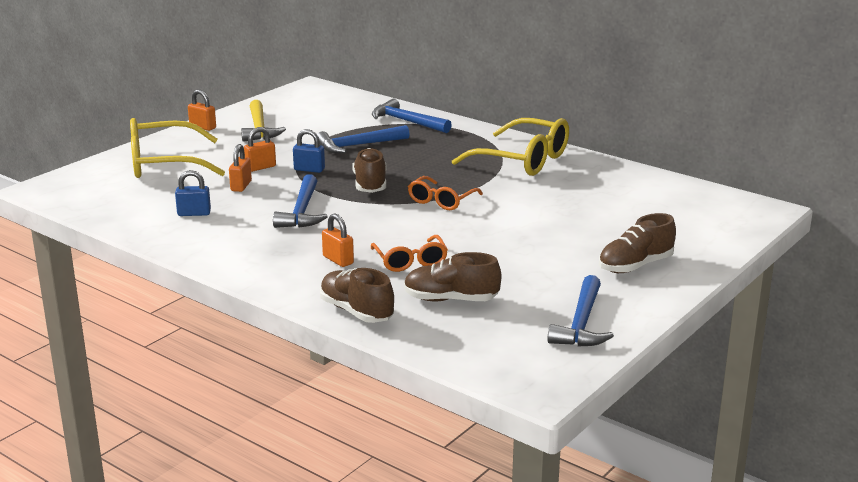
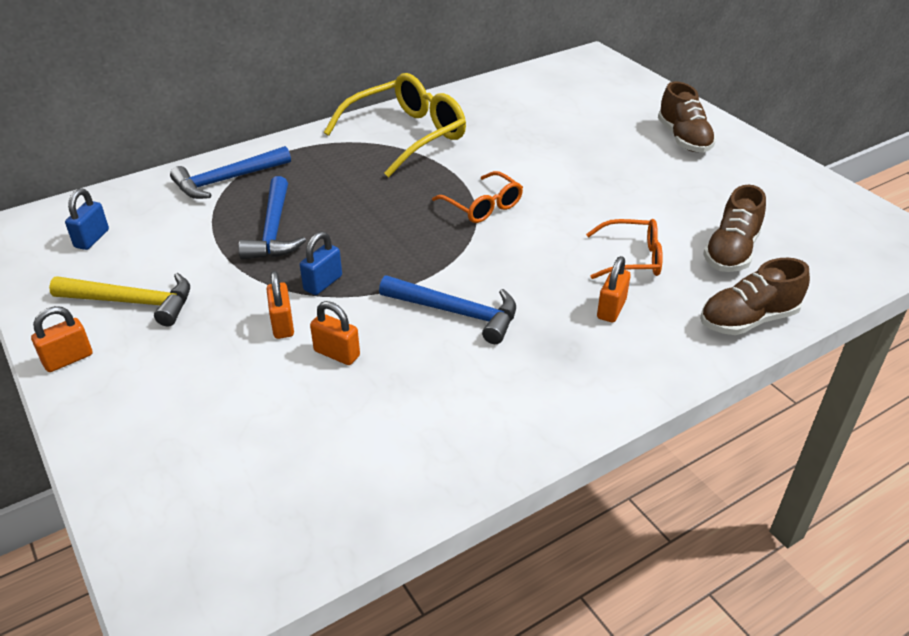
camera: 70 degrees left, 15 degrees up
(164, 164) = (188, 425): yellow glasses -> none
(194, 213) = (407, 415): blue padlock -> blue padlock (92, 239)
(338, 260) = (611, 309): orange padlock -> orange padlock turned 45 degrees counterclockwise
(370, 185) = (406, 245): brown shoe -> none
(581, 323) = (792, 192): blue hammer -> none

